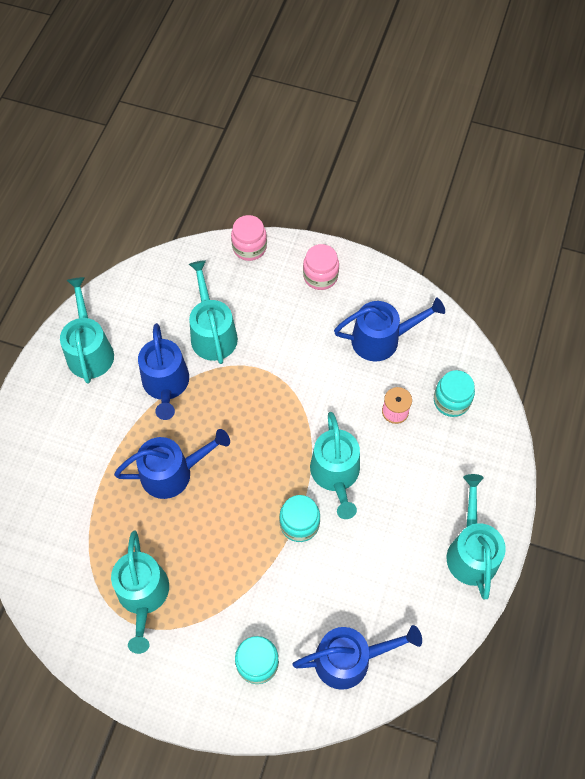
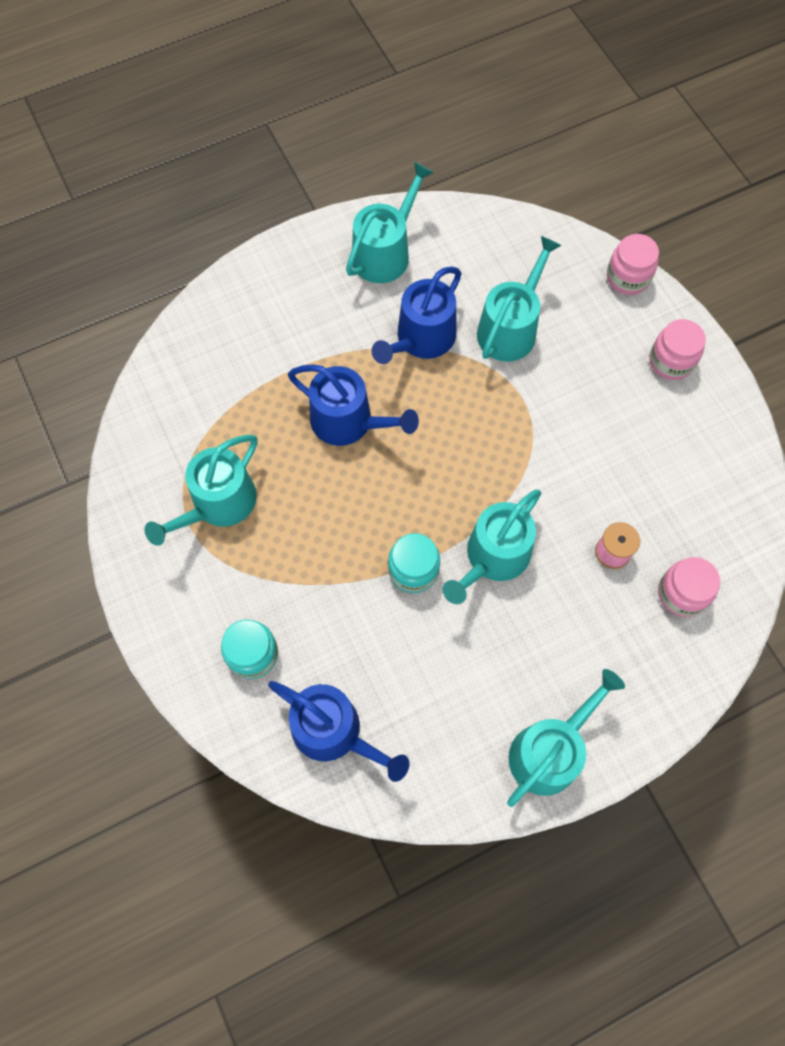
camera: 45 degrees right, 5 degrees up
(381, 339) = (671, 472): blue watering can -> none
(451, 401) = (681, 593): turquoise jar -> pink jar

